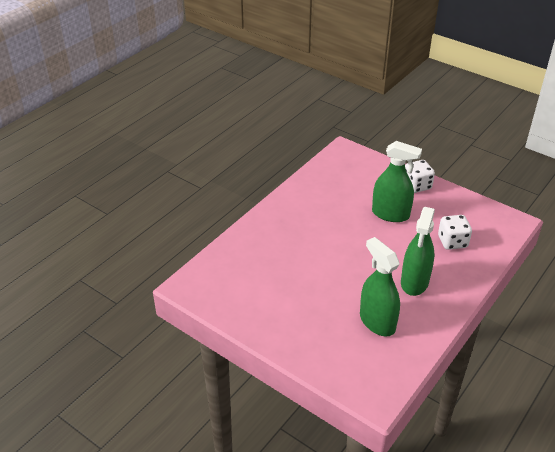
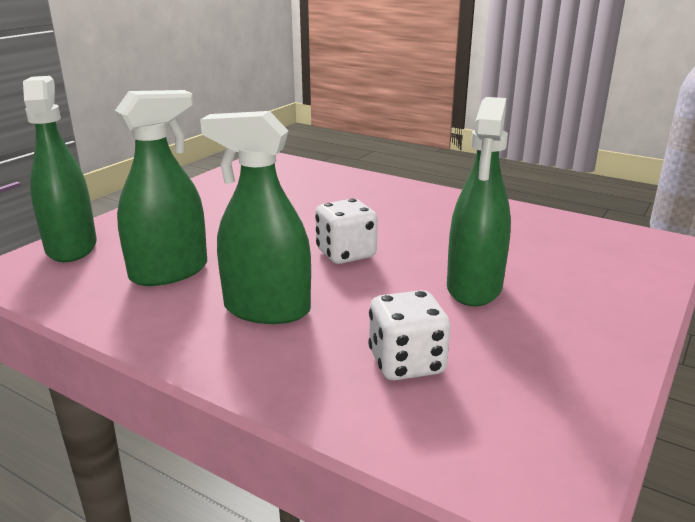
camera: 85 degrees right, 15 degrees down
(344, 373) = (71, 247): none -> green spray bottle
(416, 186) = (600, 321): white dice -> white dice (346, 254)

